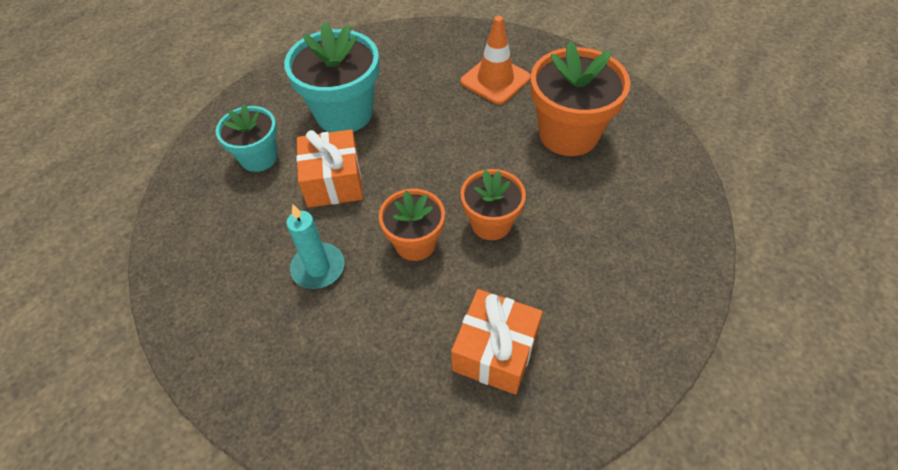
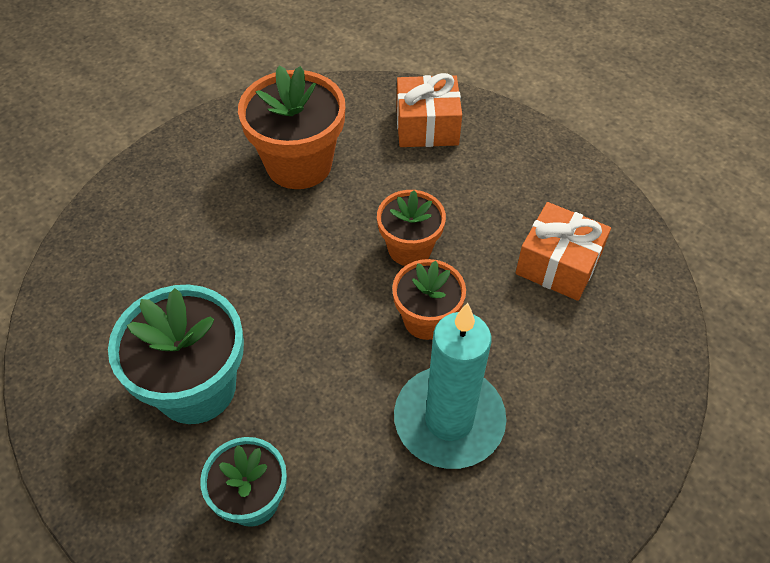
camera: 85 degrees left, 0 degrees up
(318, 268) = (449, 420): turquoise candle -> turquoise candle, size x1.72
(333, 181) = (318, 402): orange gift -> orange gift (427, 126)
(495, 80) = (190, 215): orange traffic cone -> none

